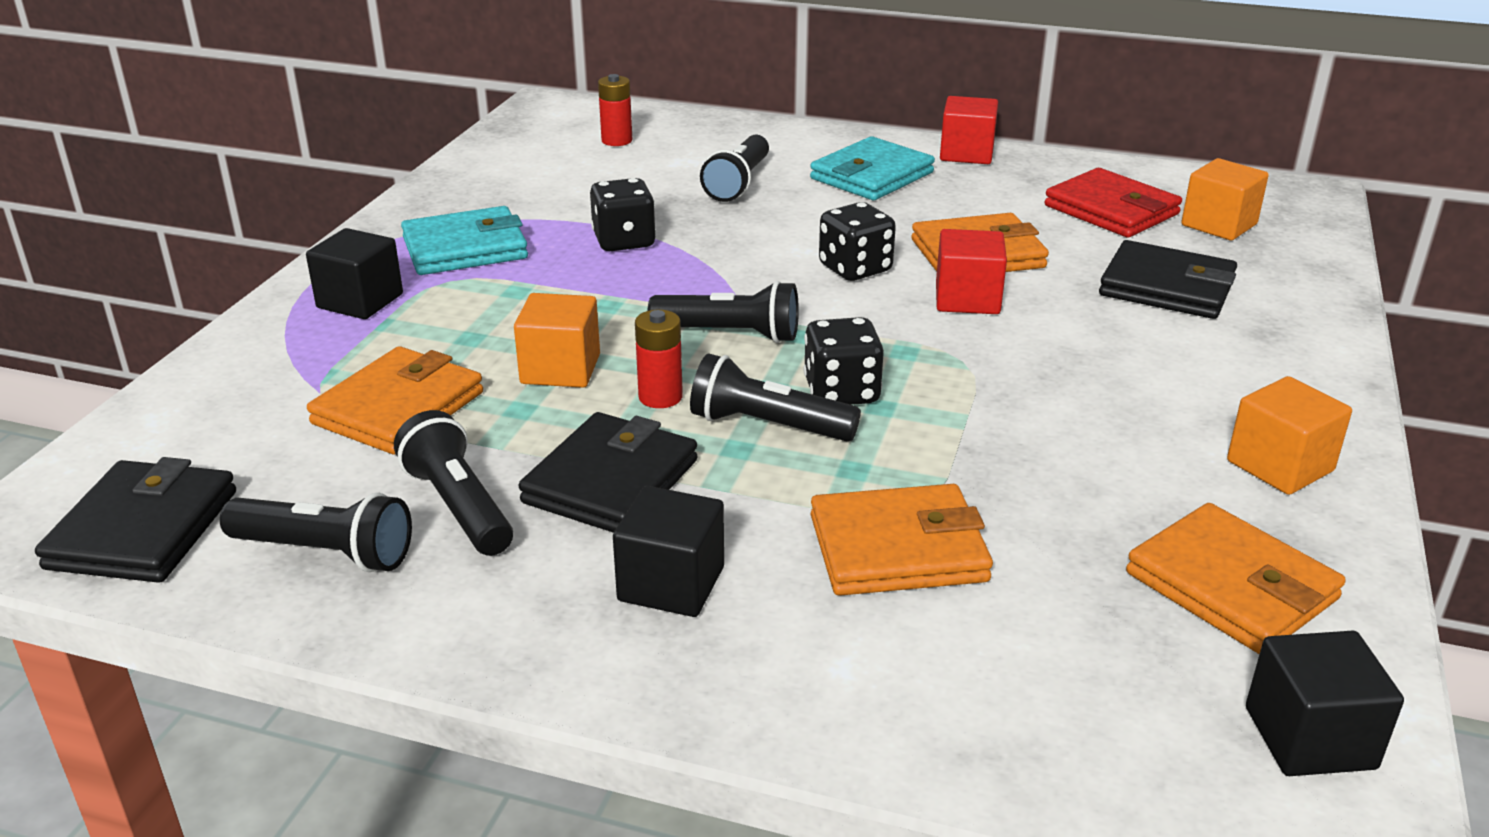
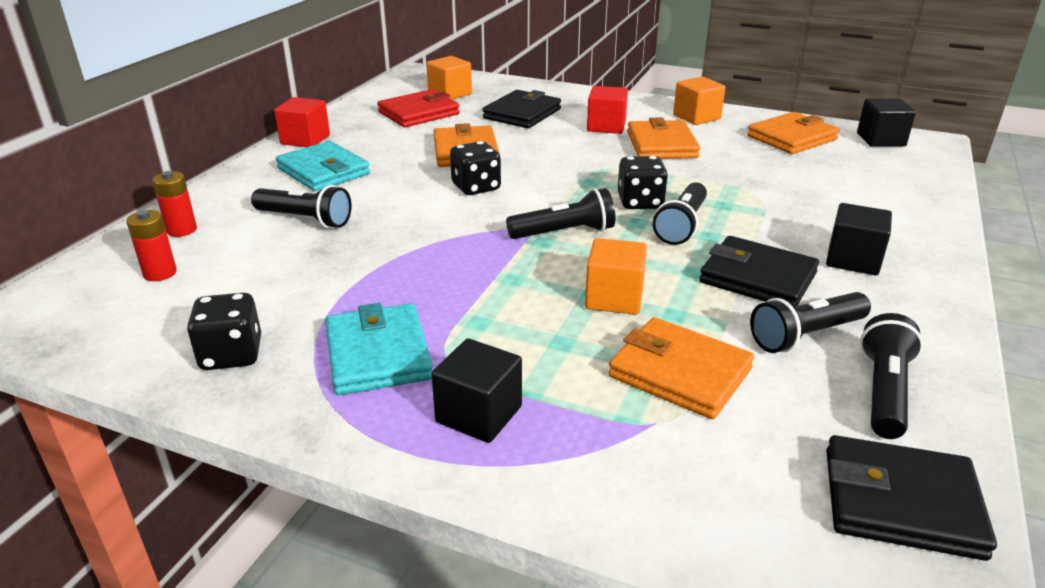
camera: 85 degrees left, 0 degrees up
(624, 241) = (397, 271): black dice -> black dice (231, 355)
(660, 397) = (651, 259): red battery -> red battery (182, 230)
(730, 334) = (564, 233): black flashlight -> black flashlight turned 60 degrees clockwise
(898, 548) = (793, 199): orange wallet -> orange wallet (661, 145)
(967, 299) = (526, 160): red cube -> red cube (606, 126)

